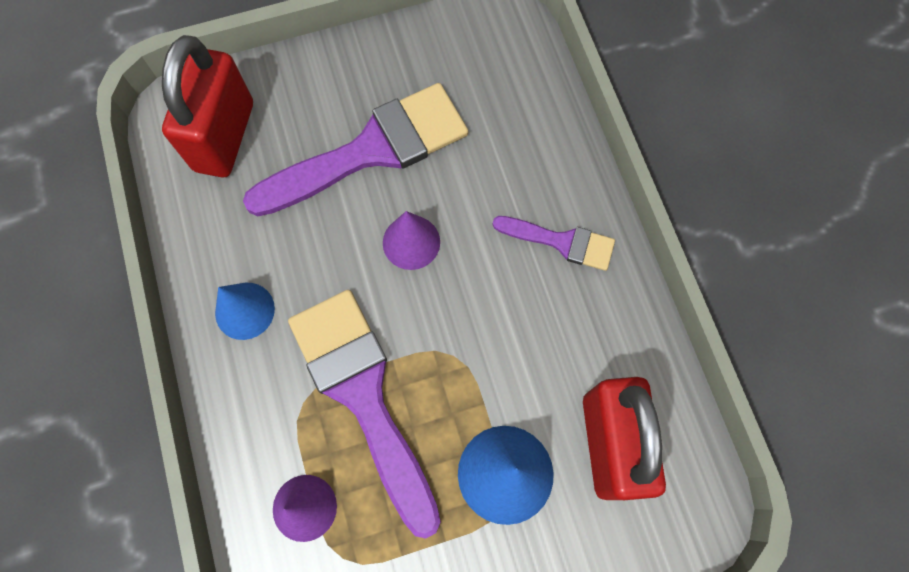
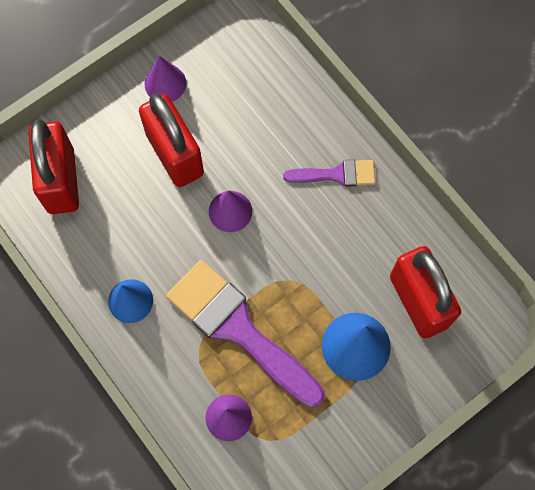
camera: 20 degrees left, 0 degrees up
(371, 150) = (175, 154): purple brush -> red padlock
(393, 64) = (165, 83): none -> purple cone

